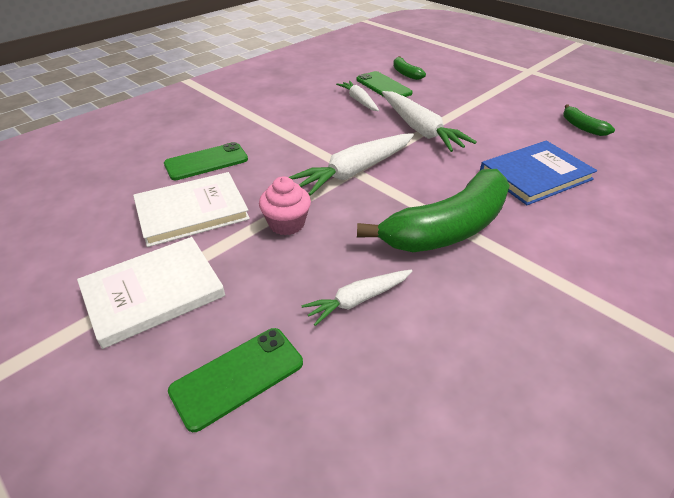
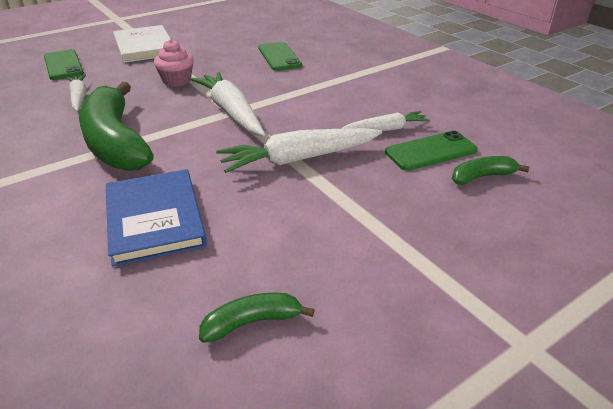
camera: 100 degrees right, 5 degrees down
(192, 211) = (215, 53): white book -> none

